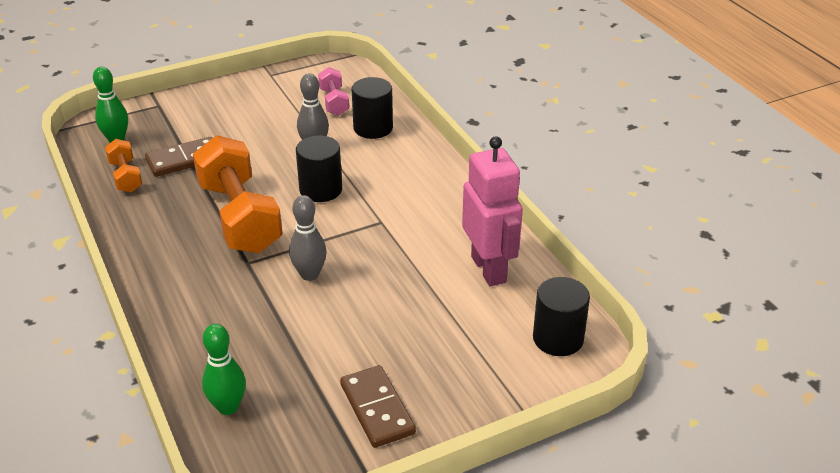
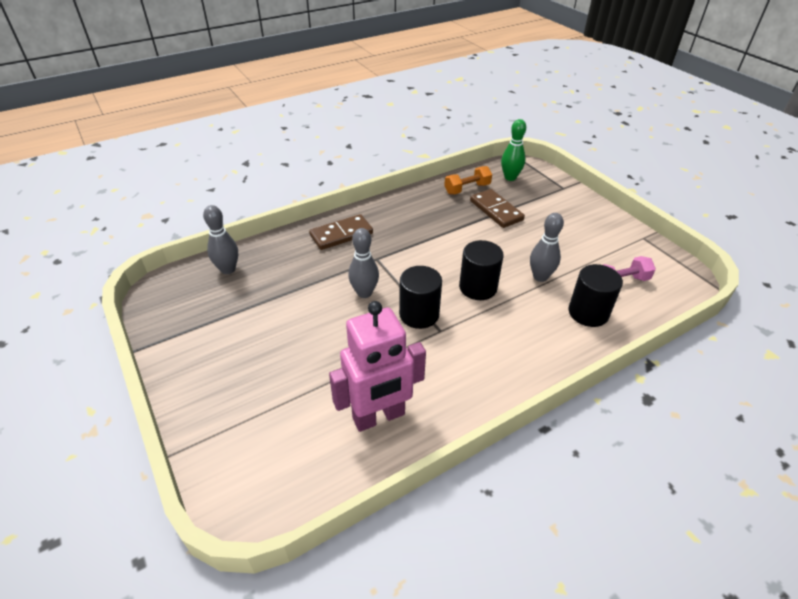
camera: 85 degrees right, 5 degrees up
(228, 407) = (228, 269): green bowling pin -> grey bowling pin
(240, 217) = (431, 247): orange dumbbell -> none
(377, 409) = (209, 346): brown domino -> brown domino (341, 234)
(558, 338) = (275, 479): black cylinder -> black cylinder (419, 314)

